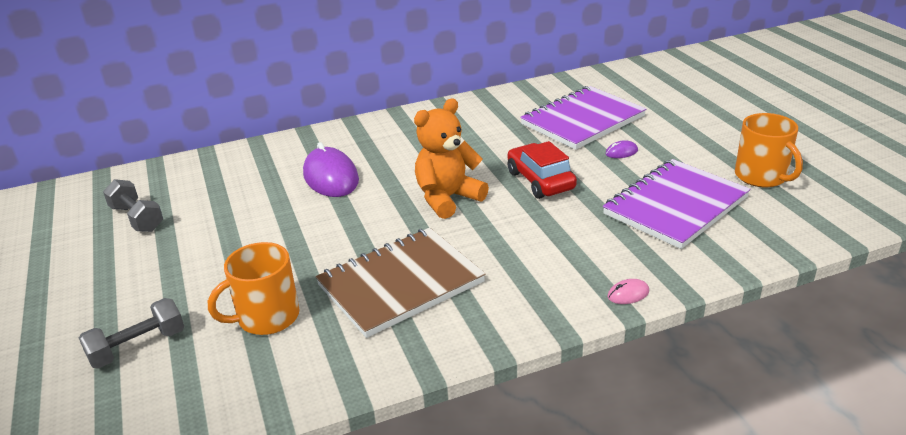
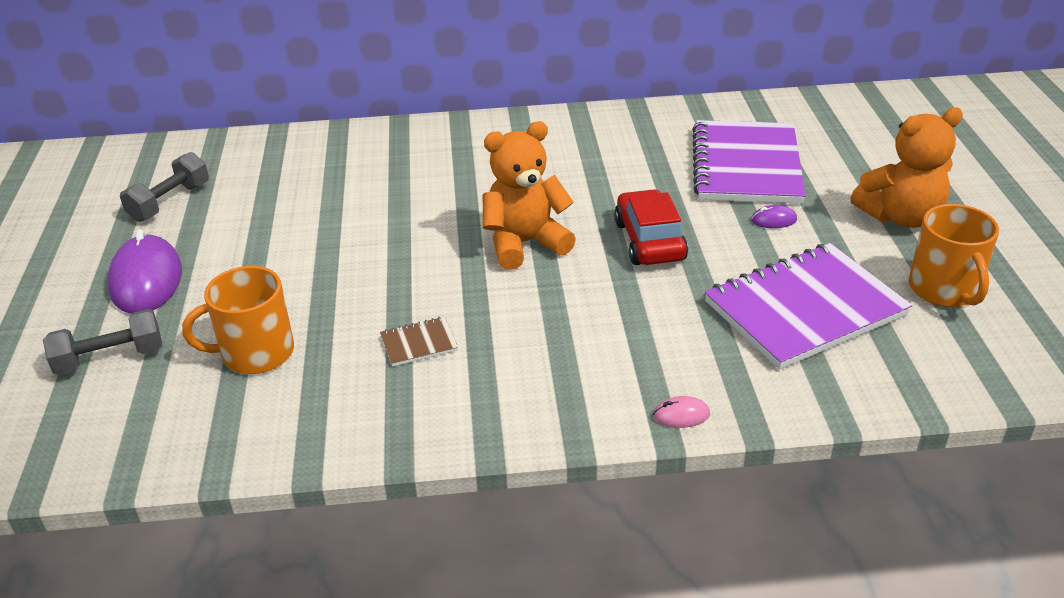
camera: 15 degrees right, 5 degrees up
(137, 218) = (170, 202): grey dumbbell -> grey dumbbell turned 60 degrees clockwise
(331, 177) = (401, 189): purple mouse -> purple mouse (146, 280)
(400, 284) = (419, 343): brown notebook -> brown notebook, size x0.41
(582, 120) = (746, 166): purple notebook -> purple notebook turned 60 degrees counterclockwise
(706, 136) = (900, 217): none -> orange teddy bear

